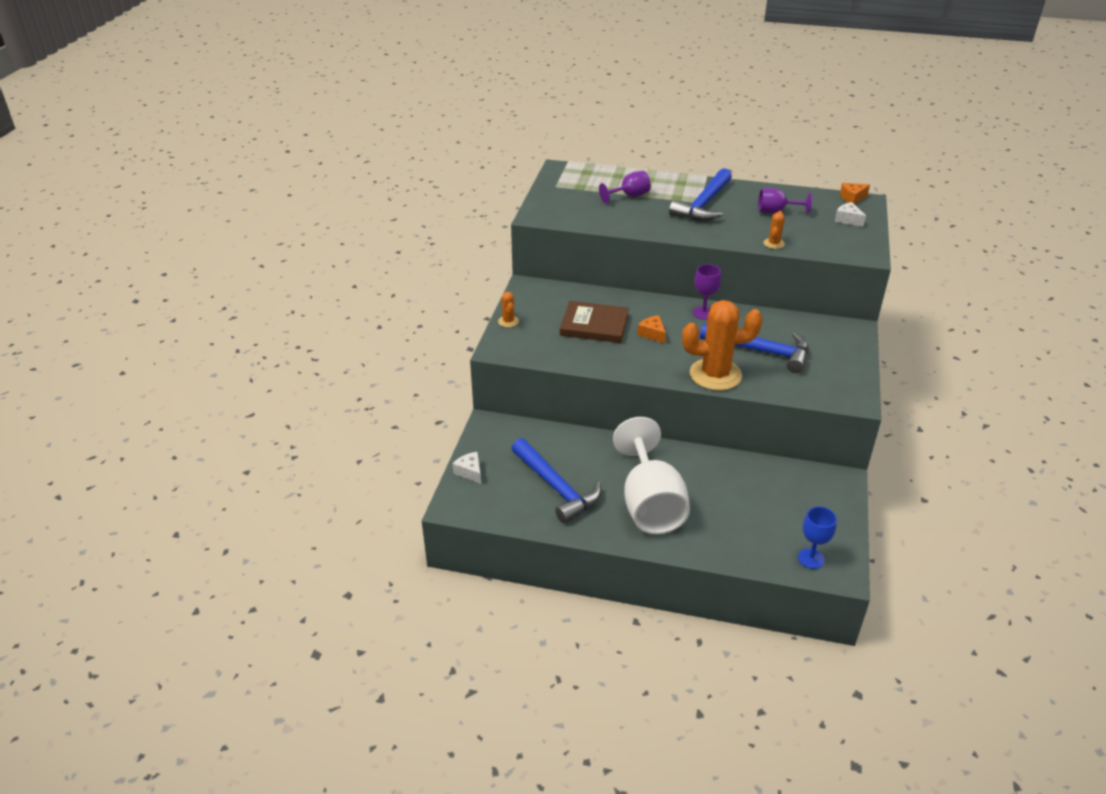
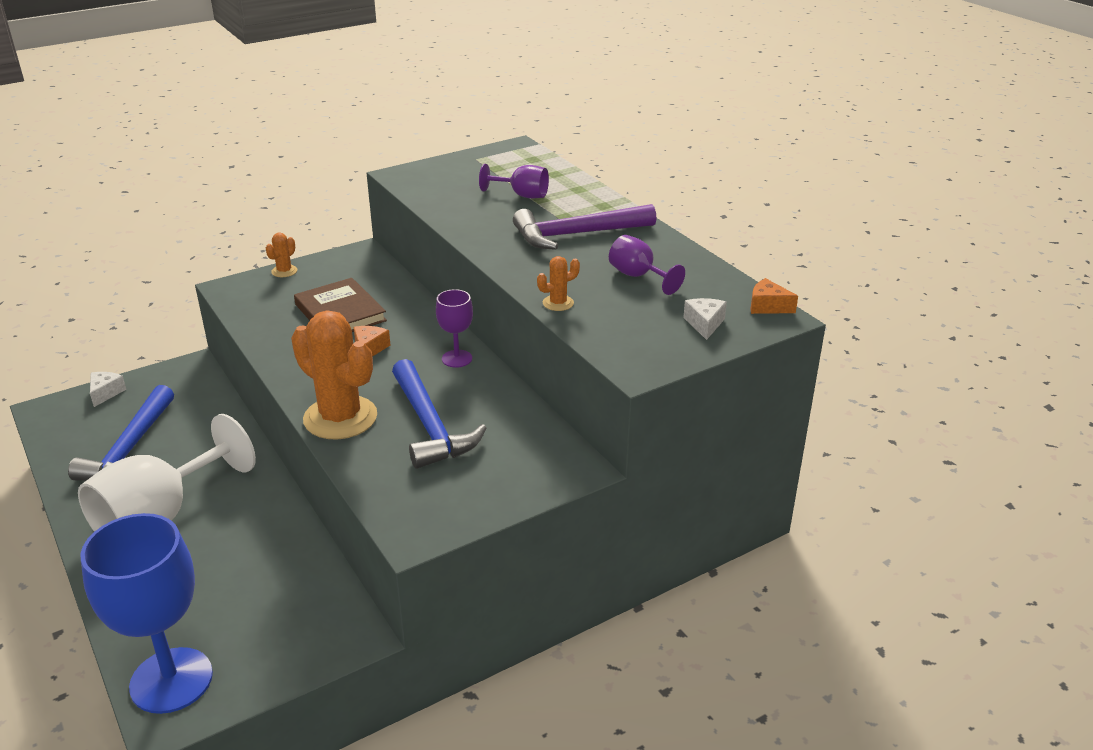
camera: 45 degrees right, 5 degrees down
(704, 204) = (577, 234): blue hammer -> purple hammer
(811, 558) = (171, 680): blue goblet -> blue goblet, size x2.06

